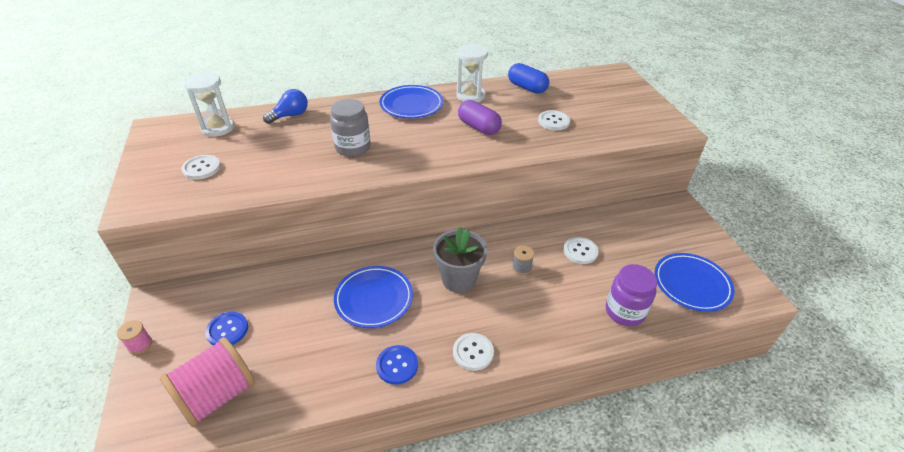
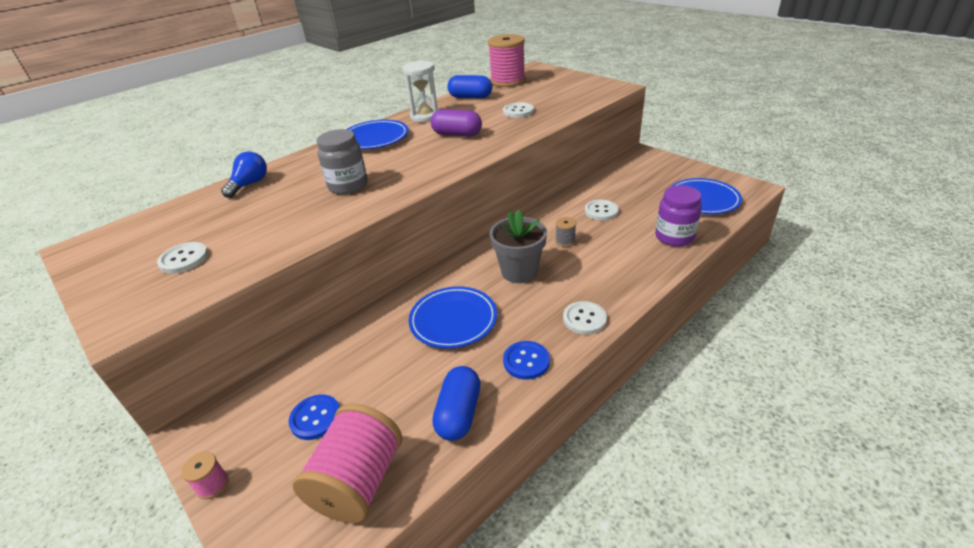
camera: 25 degrees left, 5 degrees down
(218, 128) = (169, 220): white hourglass -> none
(316, 381) = (459, 413): none -> blue capsule
(577, 80) = (507, 81): none -> pink spool

